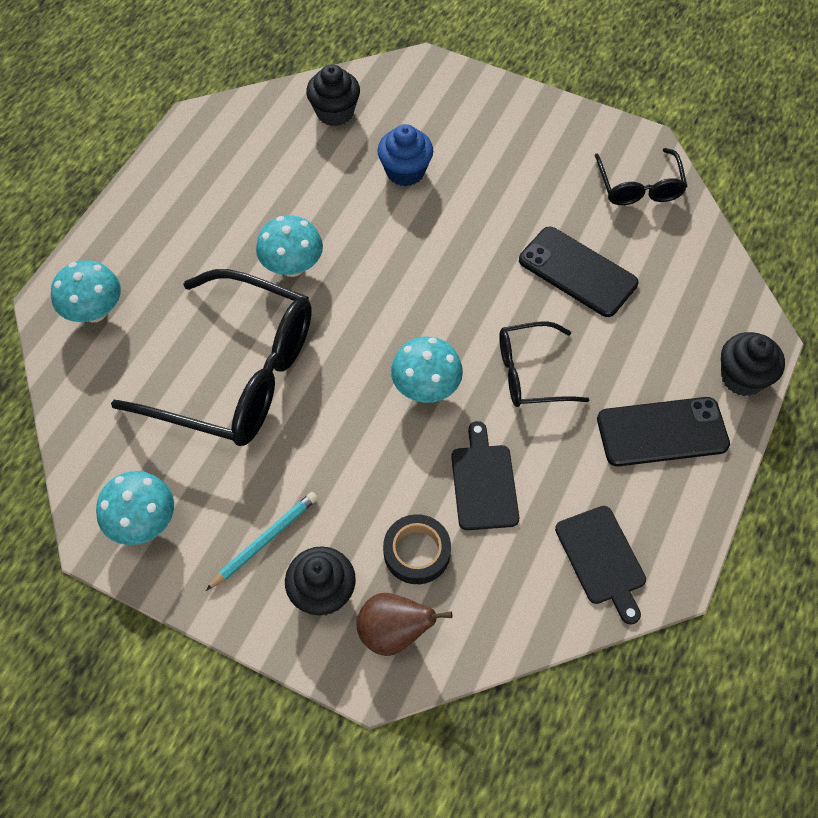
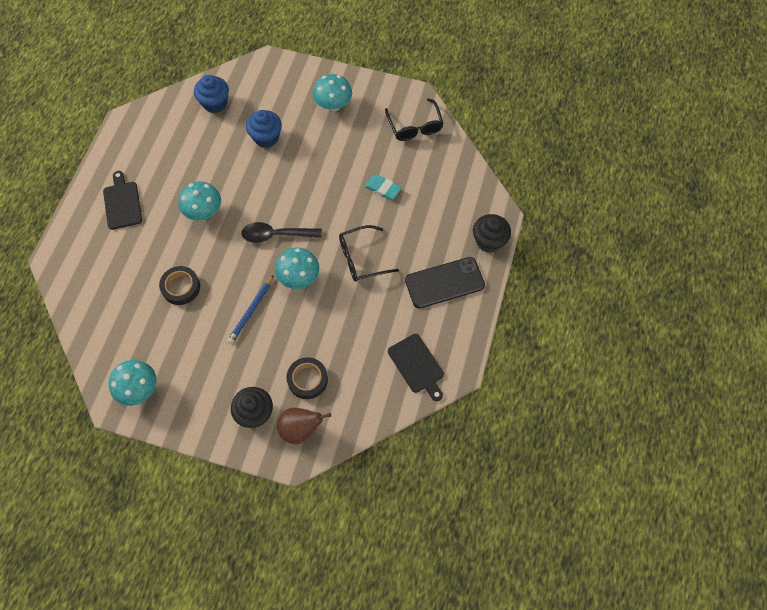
camera: 10 degrees left, 5 degrees up
(95, 311) = (83, 261): turquoise mushroom -> turquoise mushroom (333, 105)
(237, 374) = (181, 287): black glasses -> black tape
(265, 540) = (215, 388): turquoise pencil -> none
(335, 112) = (215, 103): black cupcake -> blue cupcake
(342, 427) = (251, 311): none -> blue pencil
(399, 317) = (276, 235): none -> black spoon
(484, 482) = (342, 331): black cutting board -> black cutting board (122, 203)
(577, 272) = (383, 189): black phone -> turquoise eraser

